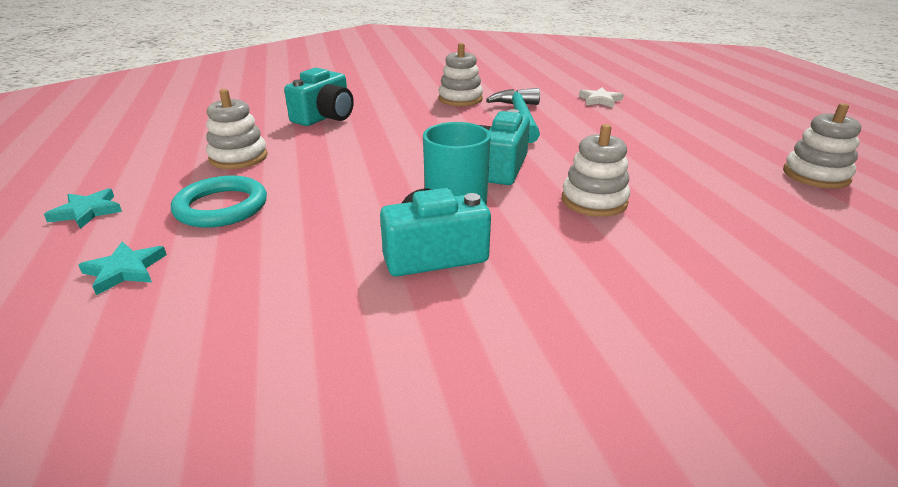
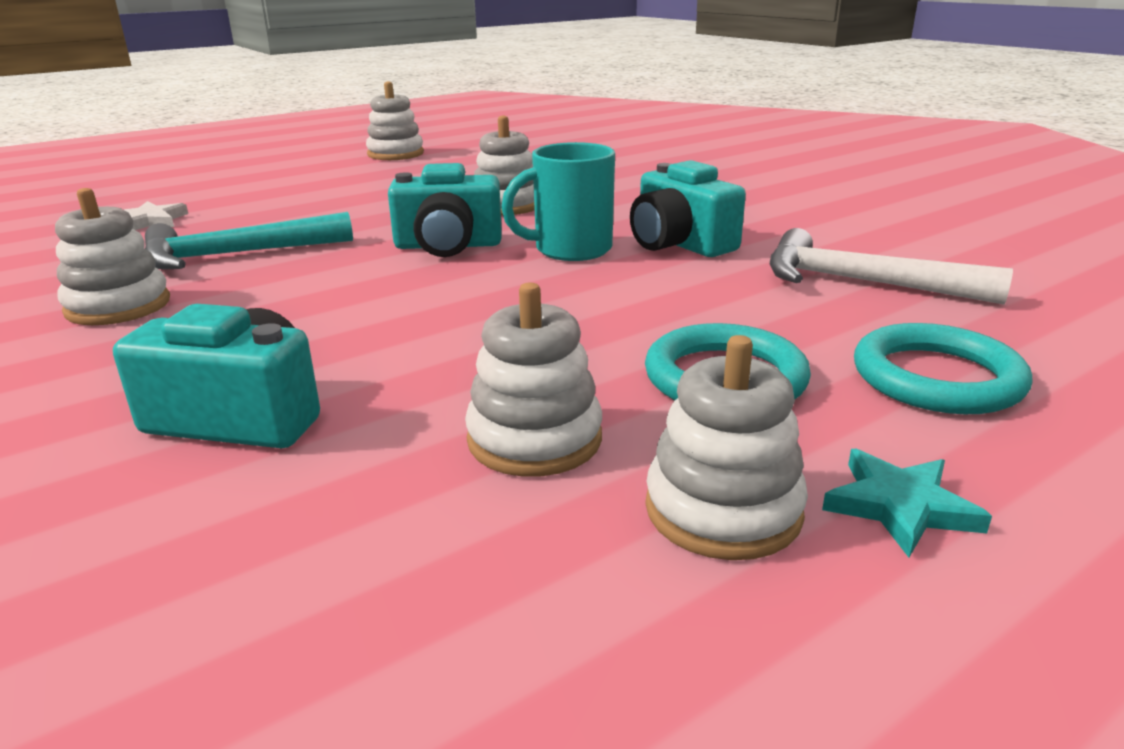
camera: 110 degrees left, 5 degrees down
(125, 270) = (936, 378): turquoise star -> turquoise ring
(146, 179) = (723, 510): none -> white stacking toy
(264, 314) = (862, 282): none -> white hammer

